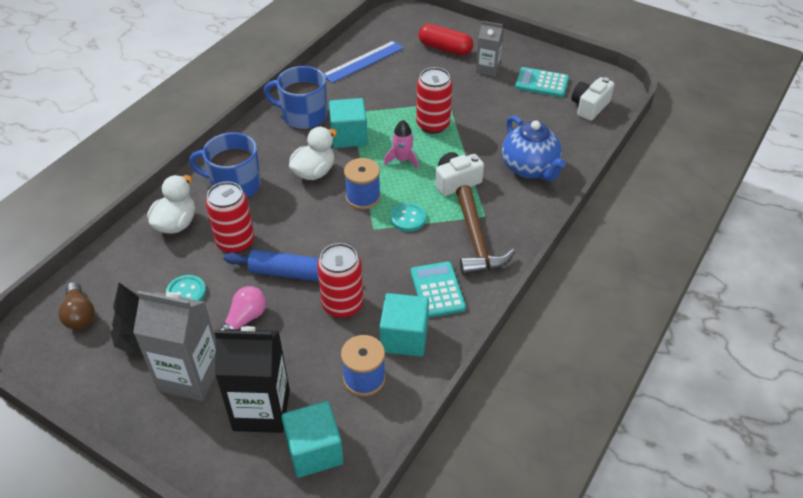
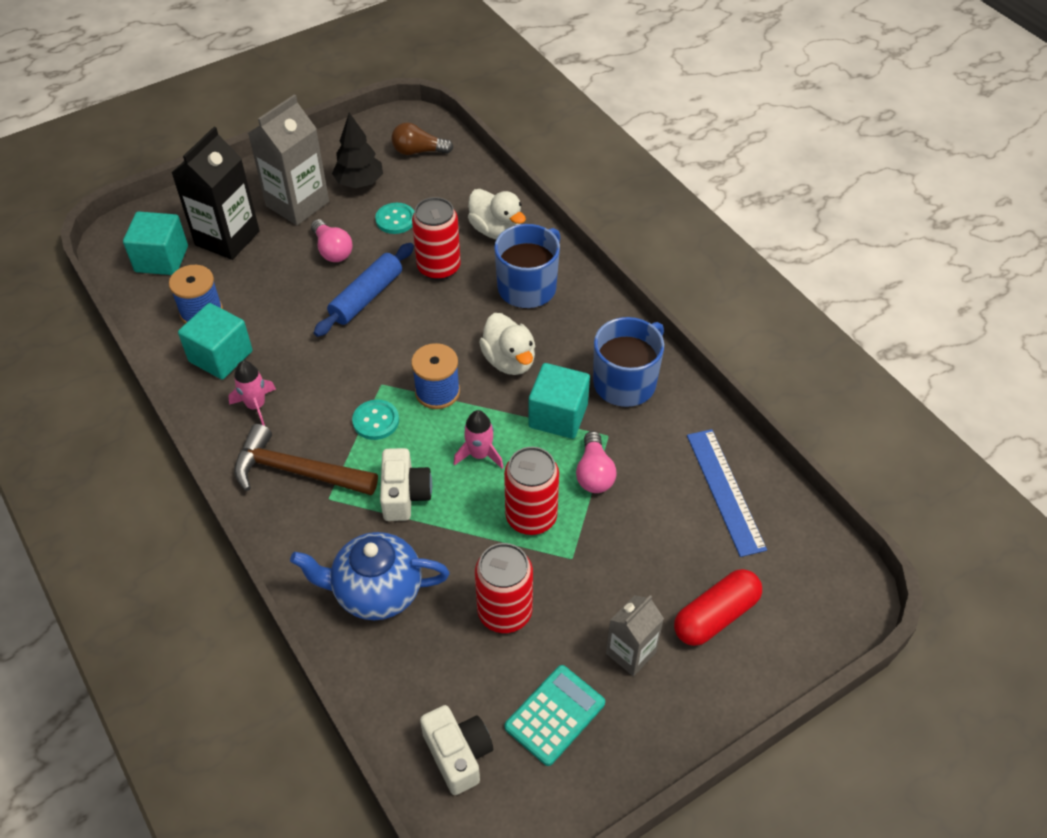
camera: 115 degrees right, 5 degrees up
(342, 305) = (296, 324): red can -> red can (505, 612)
(384, 110) = (594, 473): none -> pink light bulb
(437, 290) = (256, 406): turquoise calculator -> pink rocket

